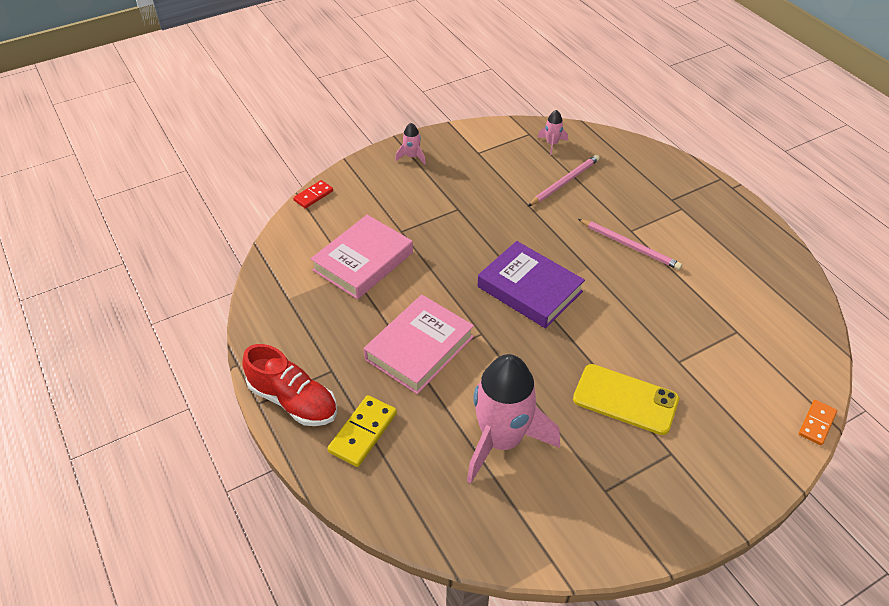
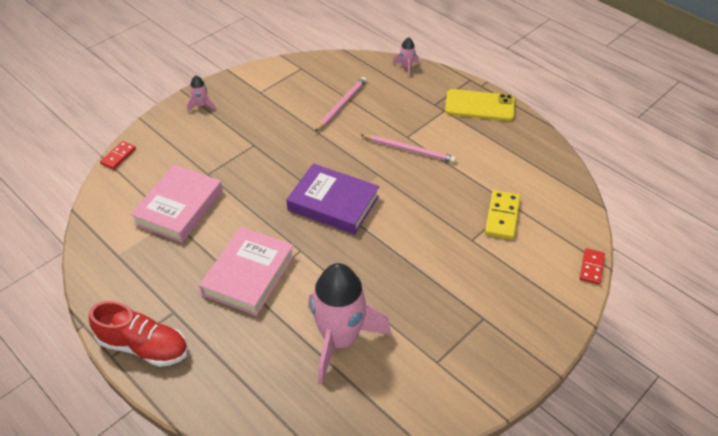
camera: 15 degrees left, 0 degrees up
(363, 432) = (216, 361): yellow domino -> yellow domino (502, 216)
(552, 144) = (323, 74): pink rocket -> pink rocket (406, 67)
(625, 399) = (436, 281): yellow phone -> yellow phone (479, 105)
(816, 423) = (591, 267): orange domino -> red domino

